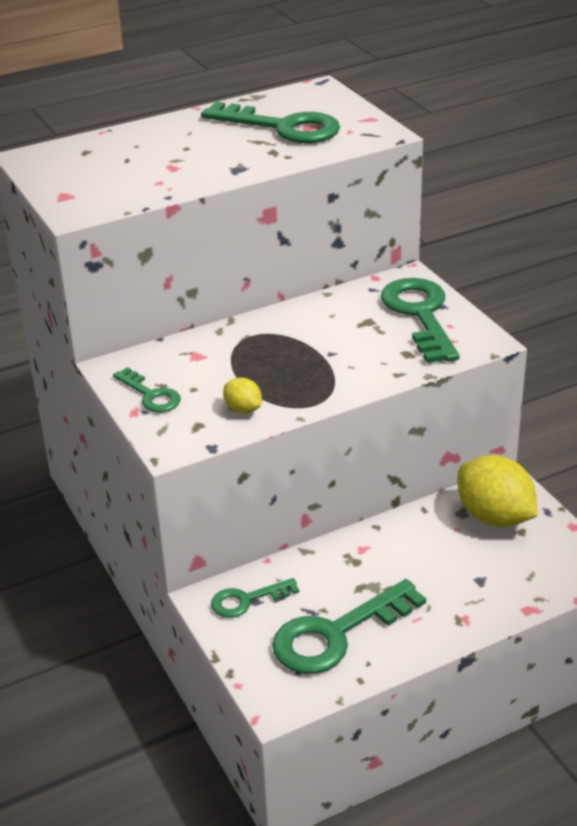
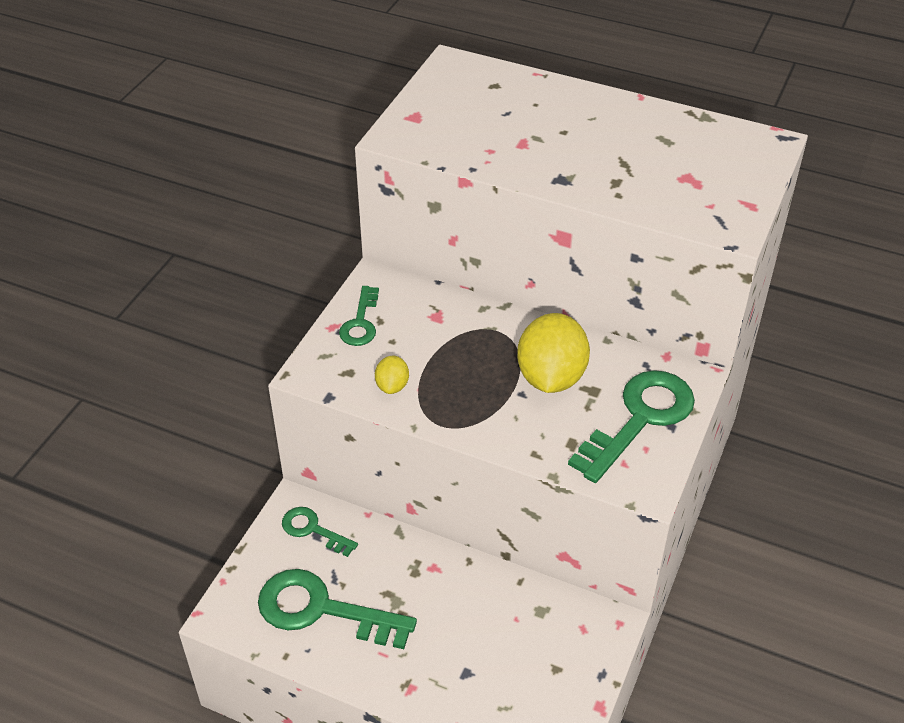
camera: 50 degrees right, 10 degrees up
(282, 127) = (666, 163): green key -> none
(494, 517) = (556, 638): yellow lemon -> yellow lemon (551, 377)

